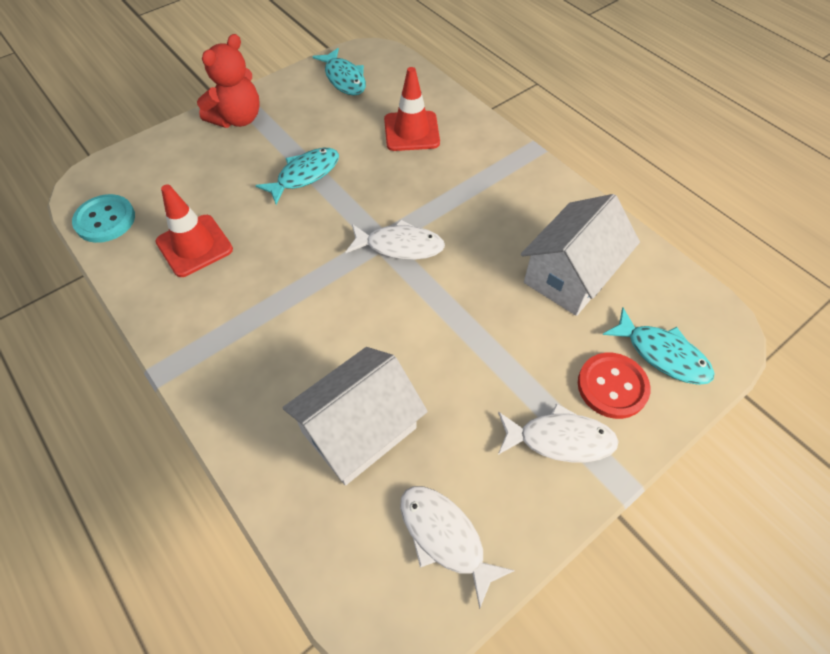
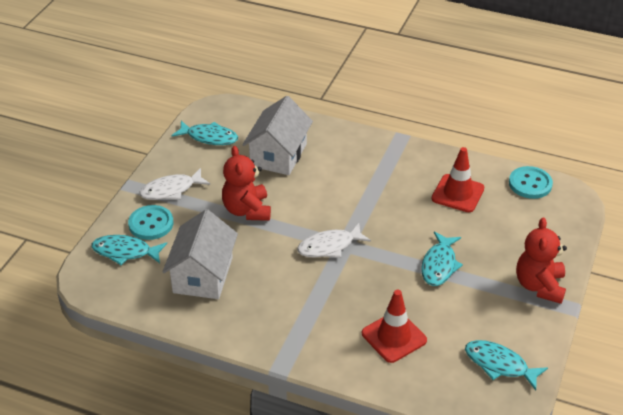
camera: 150 degrees right, 15 degrees down
(445, 537) = (209, 137): white fish -> turquoise fish
(466, 345) = (247, 210): none -> red teddy bear
(612, 386) = (151, 224): red button -> turquoise button

